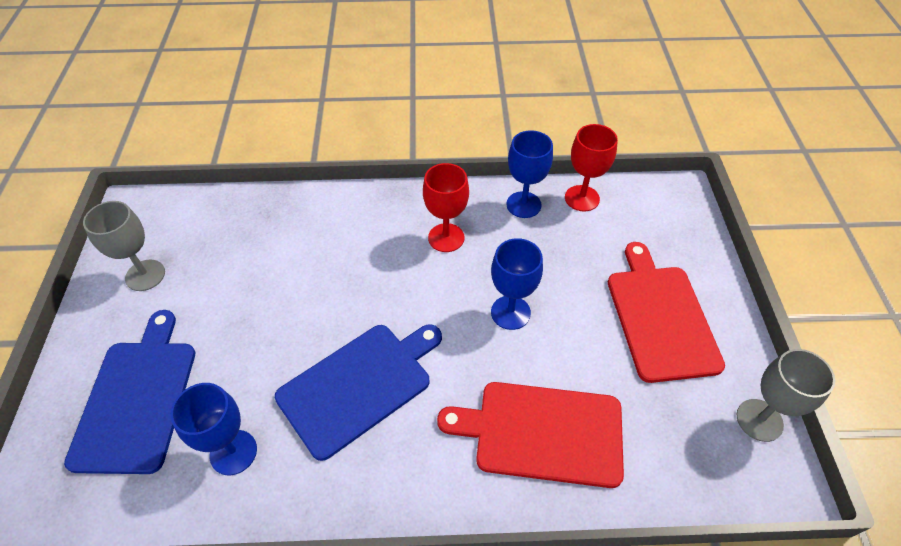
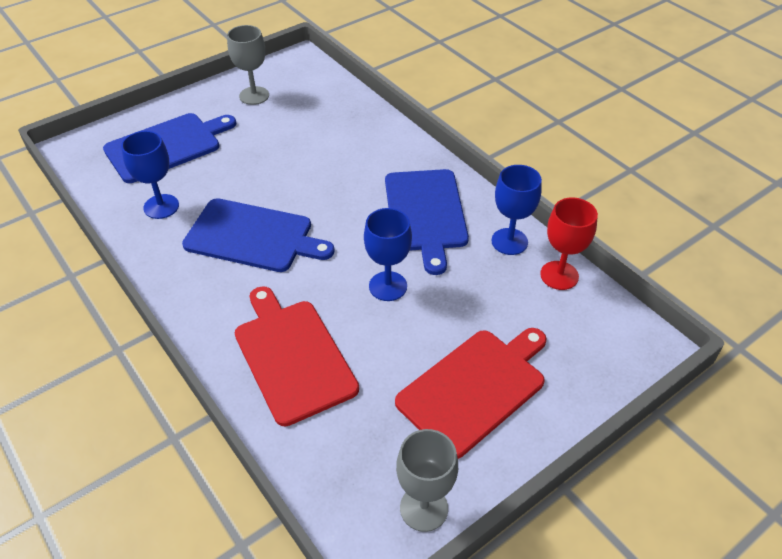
camera: 55 degrees right, 5 degrees down
(446, 238) = (425, 213): red goblet -> blue cutting board

